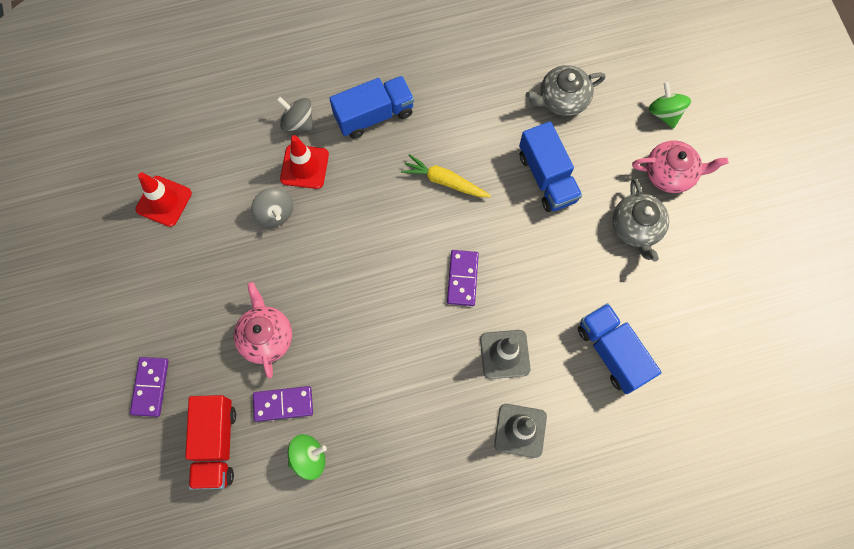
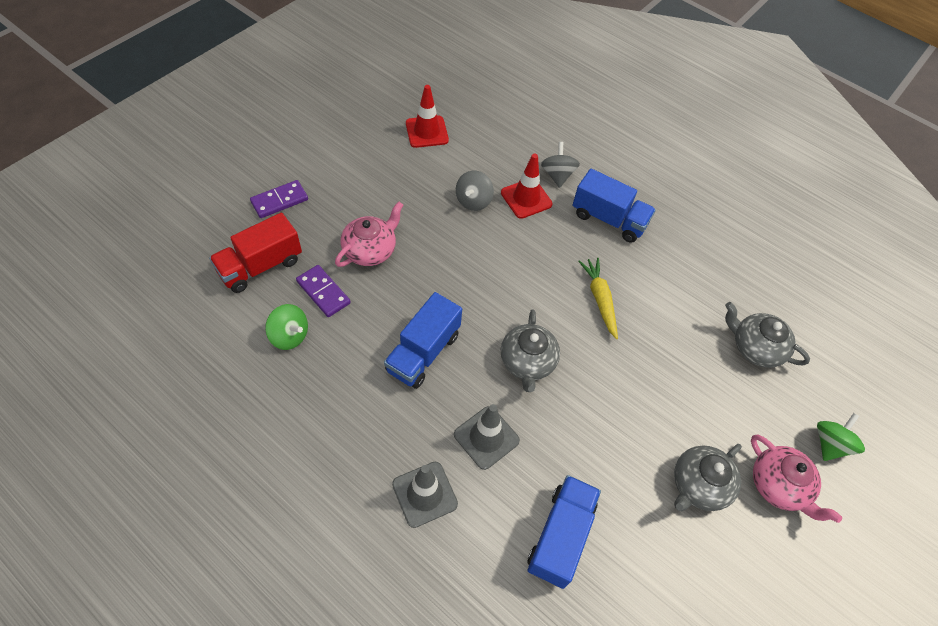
camera: 50 degrees right, 15 degrees down
(462, 278) = (527, 362): purple domino -> grey teapot
(547, 177) = (675, 377): blue truck -> blue truck (423, 352)

